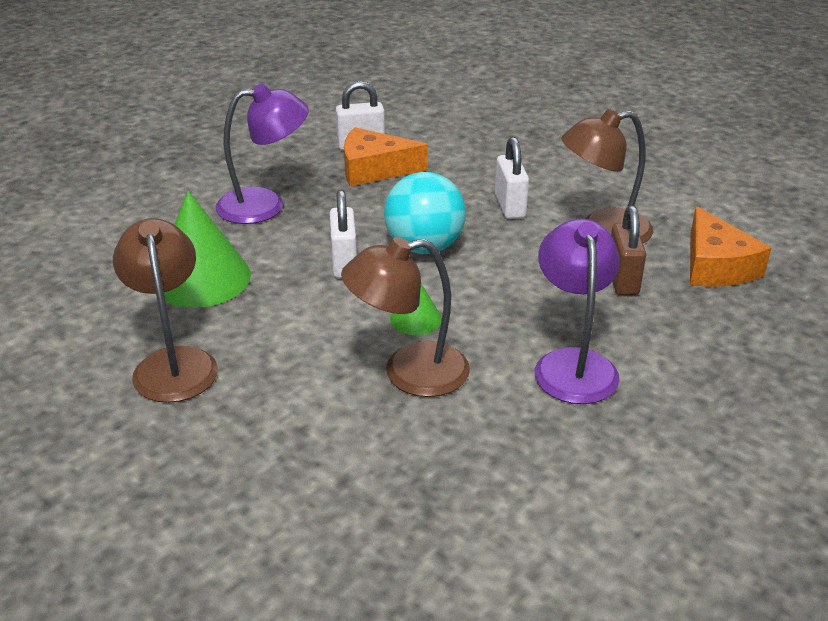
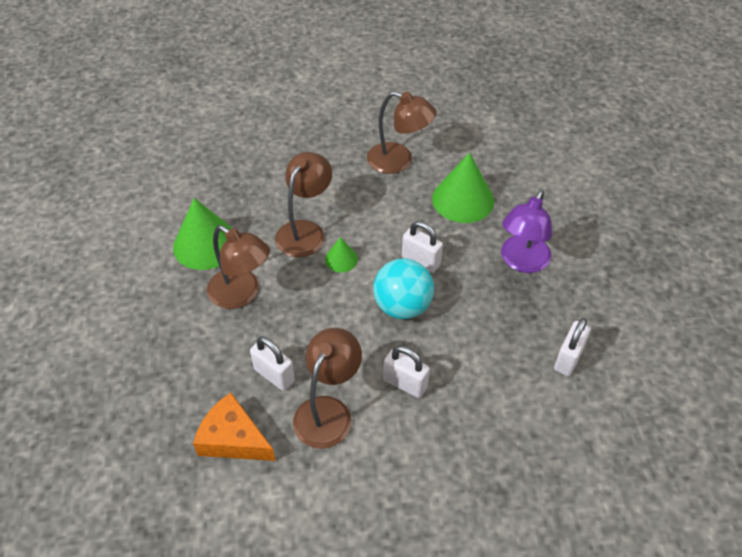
camera: 130 degrees right, 15 degrees up
(374, 169) = (523, 343): orange cheese -> none
(551, 451) = (206, 244): none -> green cone
(573, 364) = (241, 294): purple lamp -> brown lamp
(622, 280) = (274, 375): brown padlock -> white padlock

